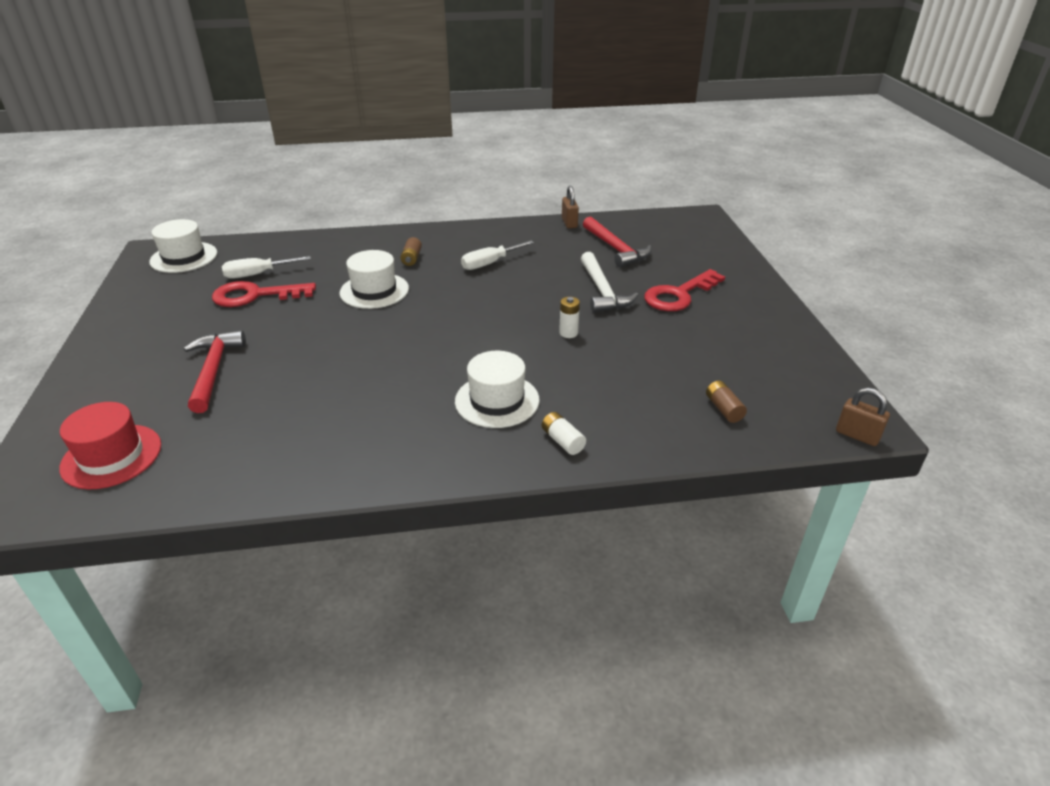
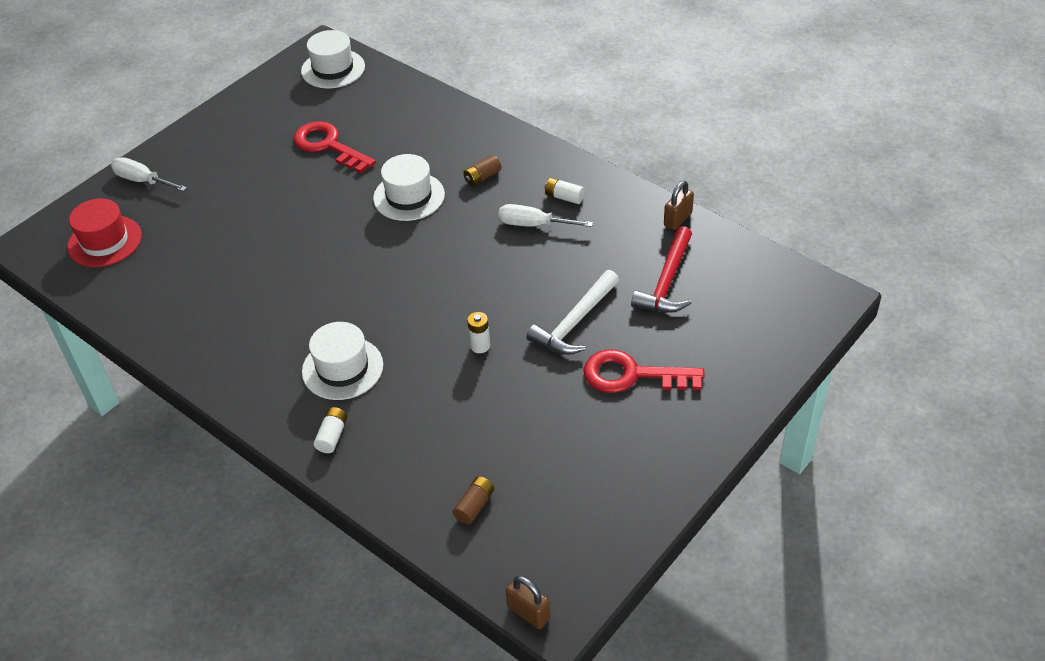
camera: 50 degrees right, 10 degrees up
(213, 370) = (224, 206): red hammer -> none
(257, 274) = (356, 122): white screwdriver -> white screwdriver (143, 181)
(485, 243) = (564, 197): none -> white battery
(857, 435) = (528, 613): brown padlock -> brown padlock turned 45 degrees counterclockwise

